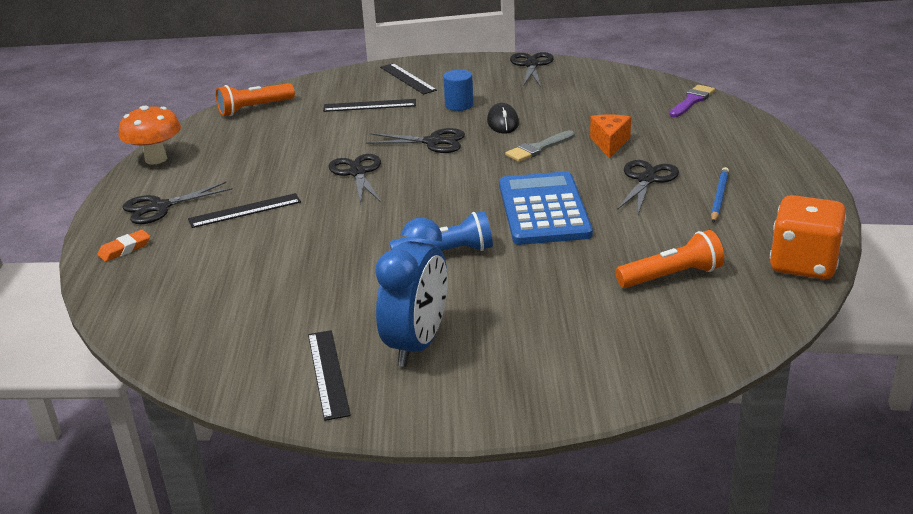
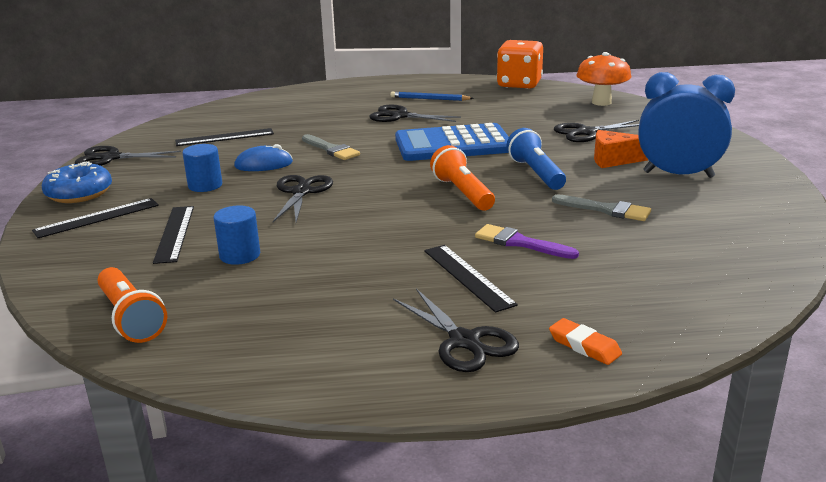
camera: 95 degrees left, 5 degrees down
(156, 159) = (299, 379): orange mushroom -> orange mushroom (601, 102)
(323, 130) = (240, 255): none -> blue cylinder
(328, 373) = (740, 201): black ruler -> black ruler (225, 137)
(339, 284) = (606, 210): none -> grey brush
(357, 173) = (372, 223): black scissors -> black scissors (587, 132)
(456, 66) = (79, 193): none -> blue donut
(503, 122) = (263, 164): black mouse -> blue mouse
(609, 143) = (328, 126): orange cheese -> orange cheese (613, 160)
(671, 276) = (546, 111): orange flashlight -> orange flashlight (462, 193)
(692, 101) = (250, 103): purple brush -> purple brush (520, 243)

